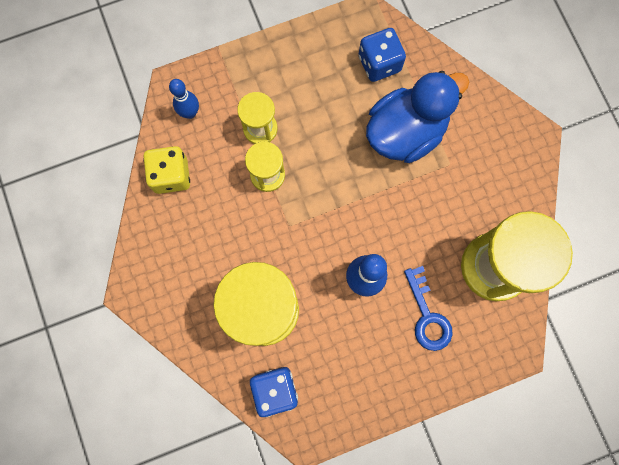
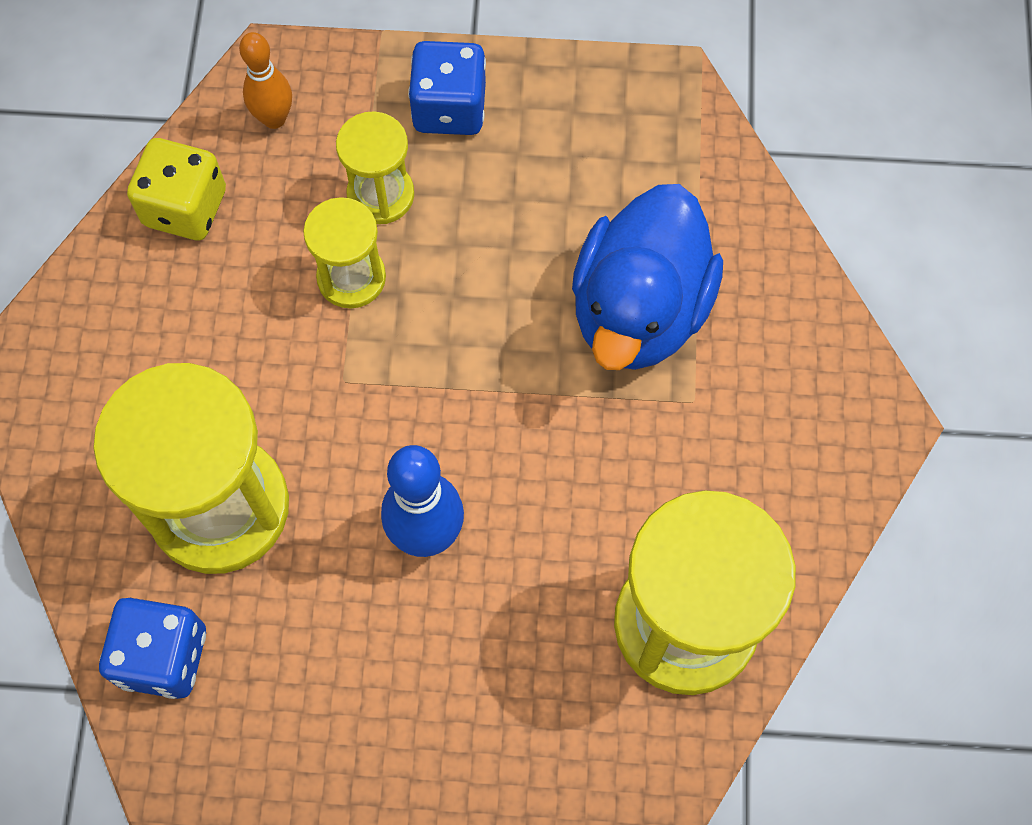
camera: 25 degrees right, 10 degrees down
(190, 113) = (274, 118): blue bowling pin -> orange bowling pin
(379, 63) = (651, 174): blue dice -> blue dice (449, 108)
(405, 132) = (639, 310): blue duck -> blue duck turned 120 degrees clockwise
(427, 316) = (512, 655): blue key -> none

